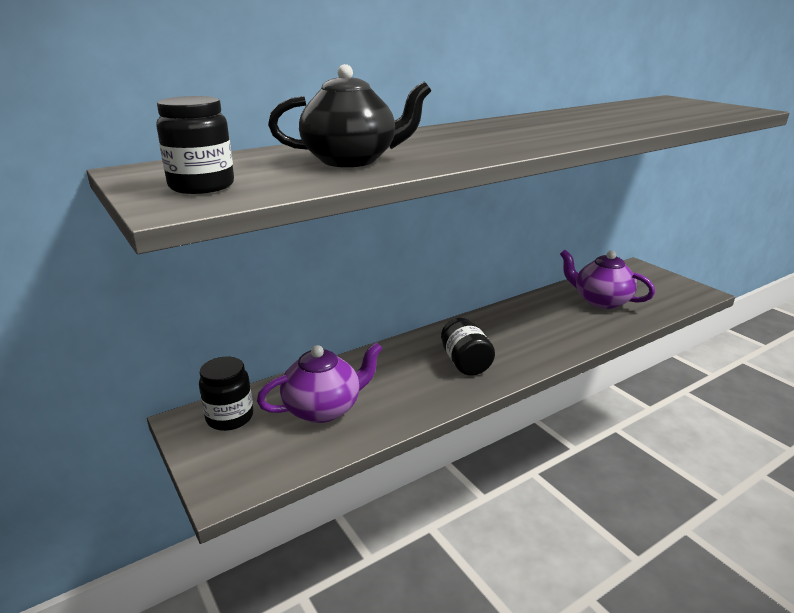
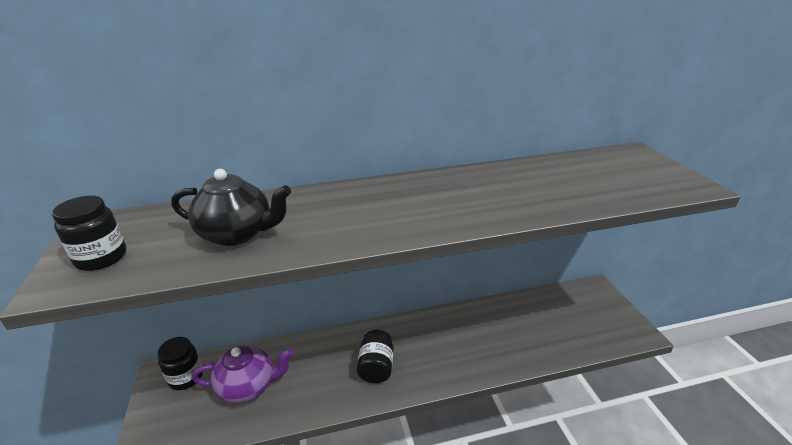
camera: 20 degrees right, 5 degrees up
(600, 301) = (535, 323): purple teapot -> none

